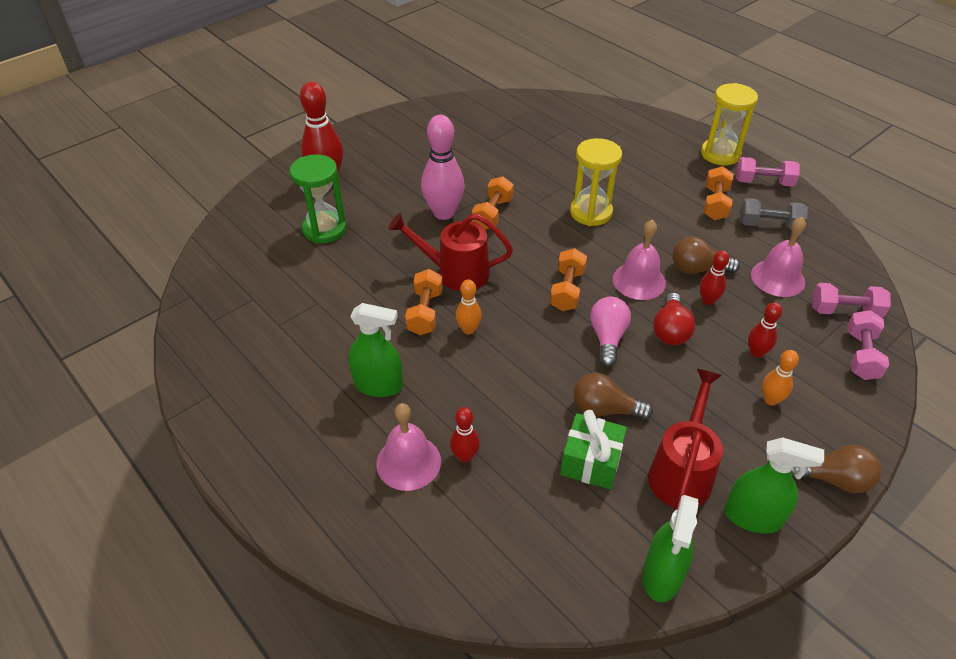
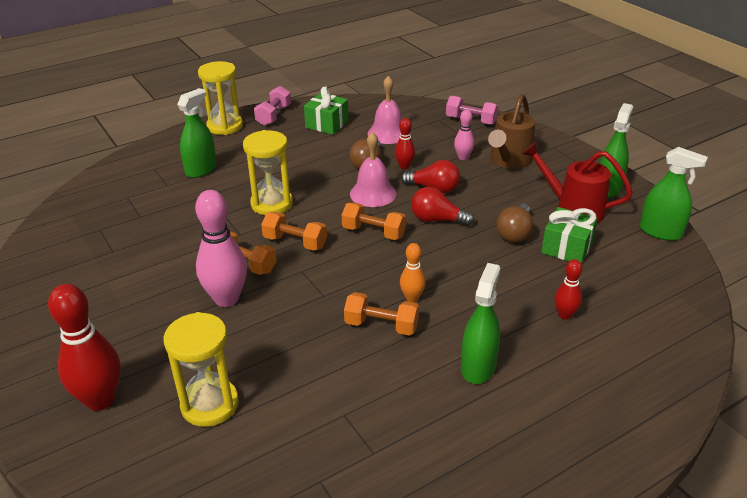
camera: 80 degrees left, 10 degrees down
(324, 229) = (210, 405): green hourglass -> yellow hourglass
(408, 462) = (573, 351): pink bell -> none
(455, 272) = (327, 299): red watering can -> none
(607, 338) = (437, 220): pink light bulb -> red light bulb
(631, 157) = (201, 169): none -> green spray bottle
(715, 204) = (290, 141): orange dumbbell -> orange dumbbell (295, 242)
(756, 352) = (463, 157): red bowling pin -> pink bowling pin
(769, 225) = (327, 124): grey dumbbell -> green gift
(770, 400) = (508, 161): orange bowling pin -> brown watering can
(833, 479) = (575, 154): brown light bulb -> none
(845, 311) = (428, 116): pink dumbbell -> none

